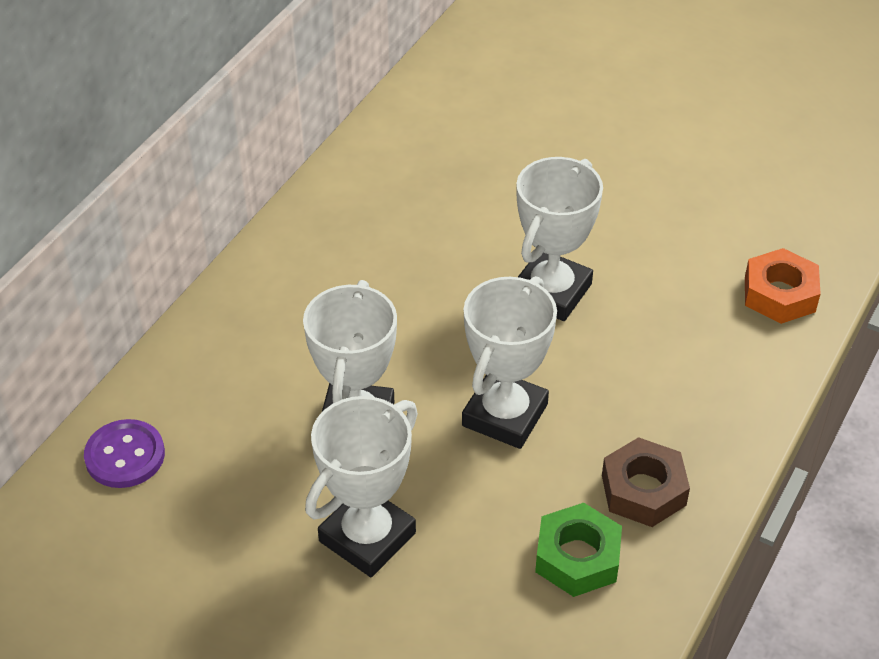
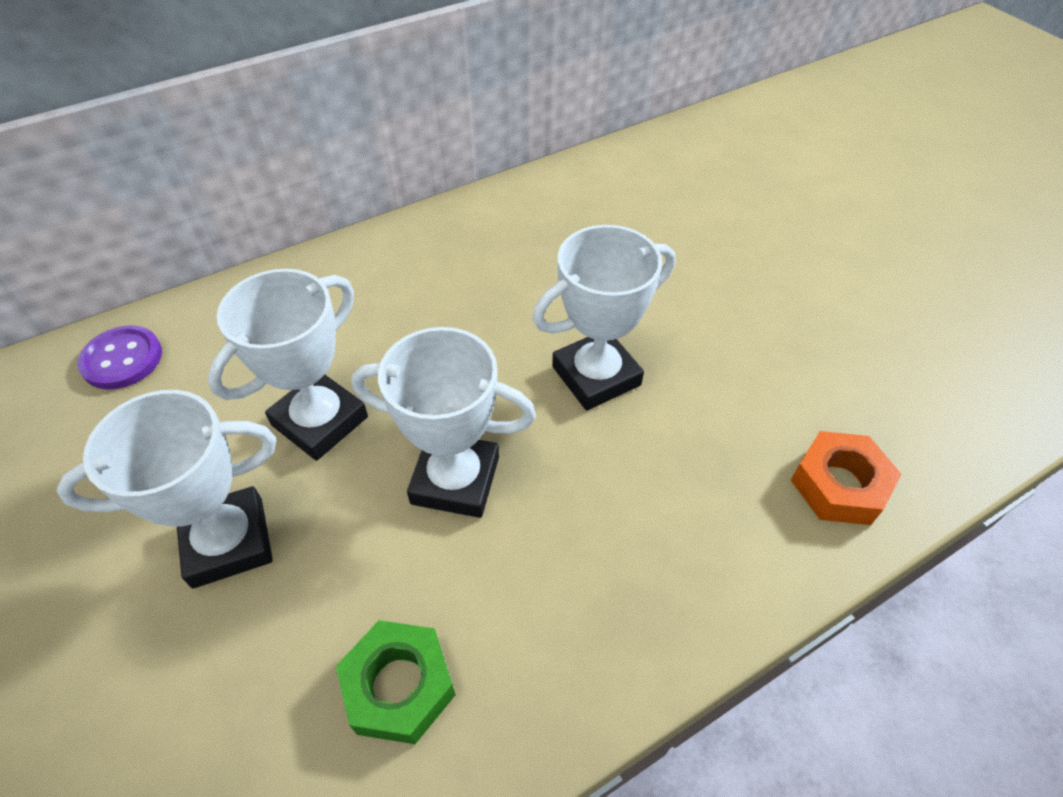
camera: 30 degrees right, 5 degrees up
(504, 415) = (455, 480): white trophy -> white trophy turned 45 degrees clockwise
(643, 490) = (529, 642): brown nut -> none

